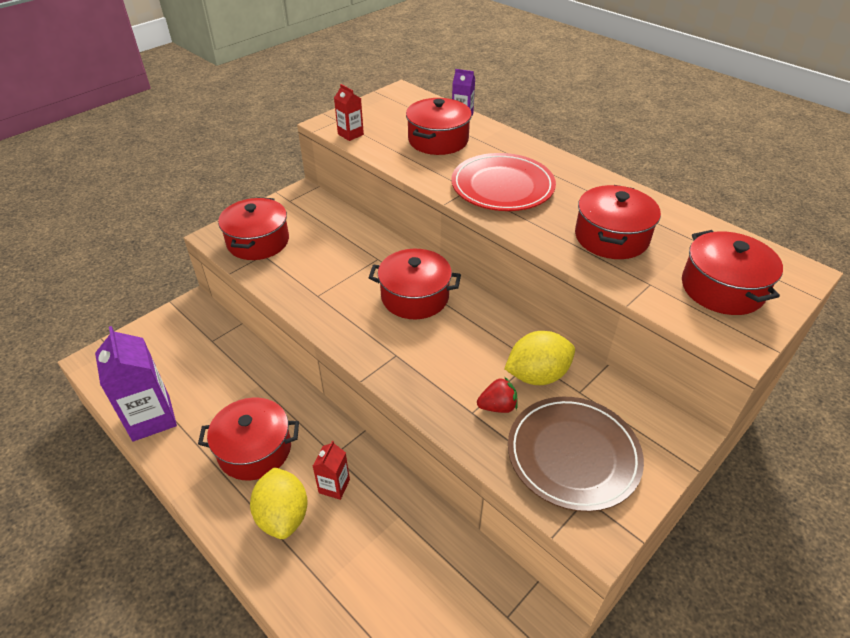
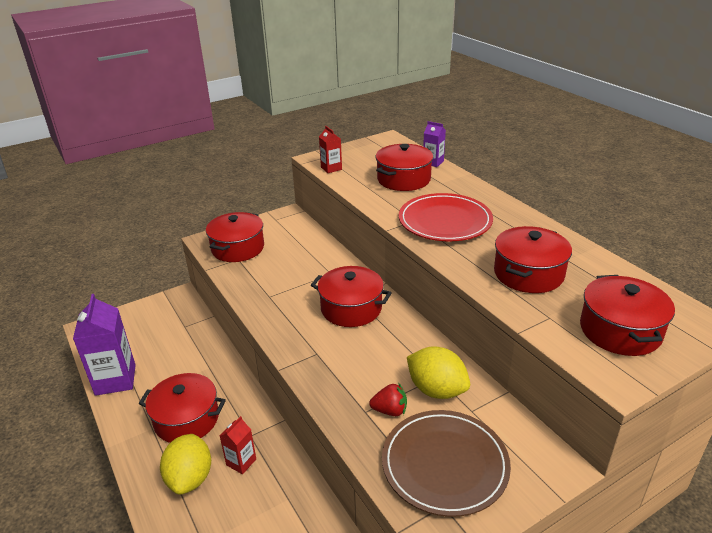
camera: 15 degrees right, 10 degrees down
(537, 375) = (436, 390): yellow lemon -> yellow lemon turned 45 degrees clockwise

